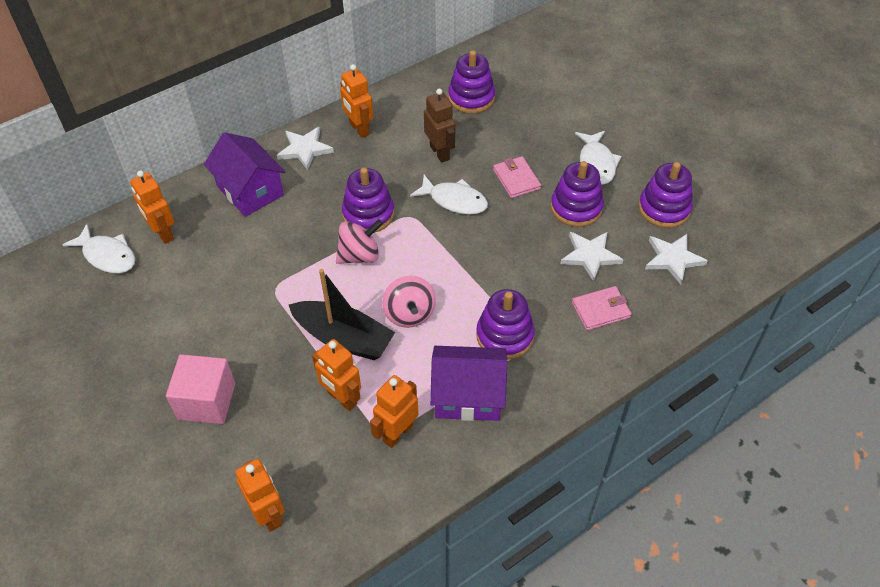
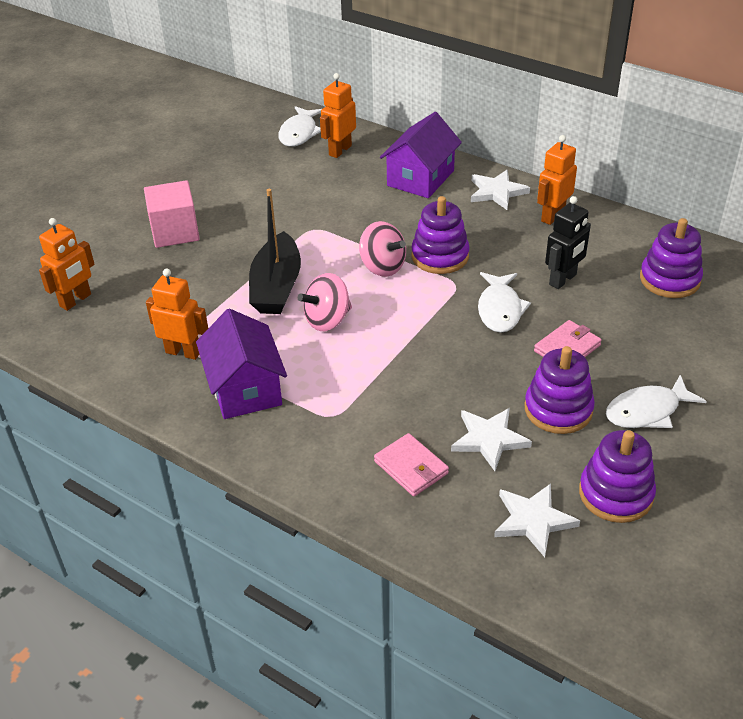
camera: 70 degrees right, 10 degrees down
(341, 398) = (208, 306): orange robot -> none
(440, 153) = (563, 280): brown robot -> black robot
(504, 336) = (334, 396): purple stacking toy -> none

